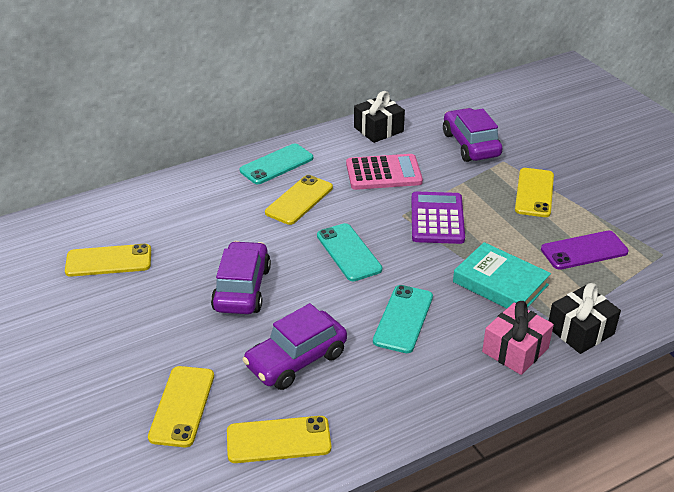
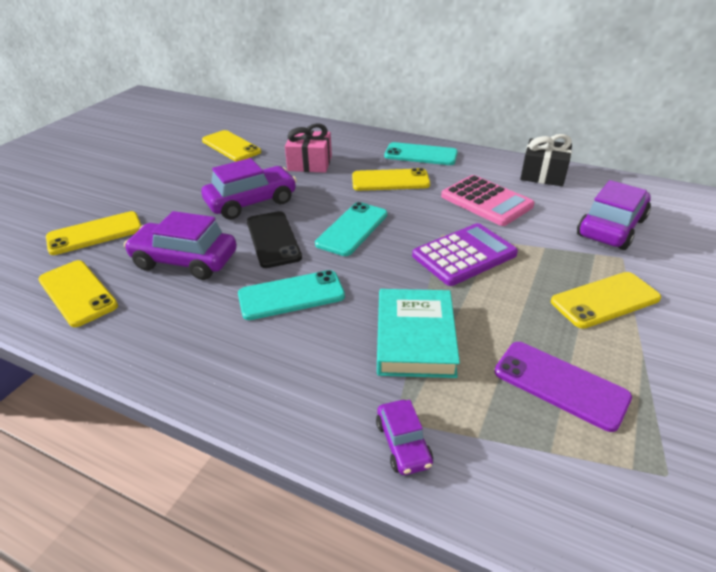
camera: 55 degrees right, 0 degrees up
(317, 299) = (273, 239): none -> black phone
(515, 350) = (314, 396): pink gift -> pink gift (310, 163)
(580, 330) = (403, 444): black gift -> purple car

